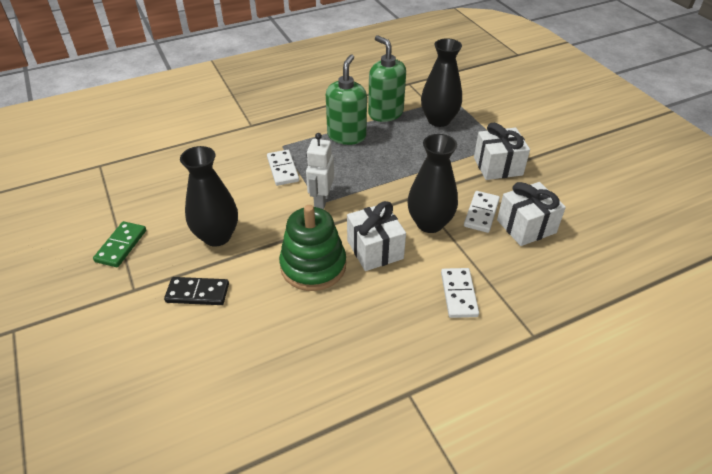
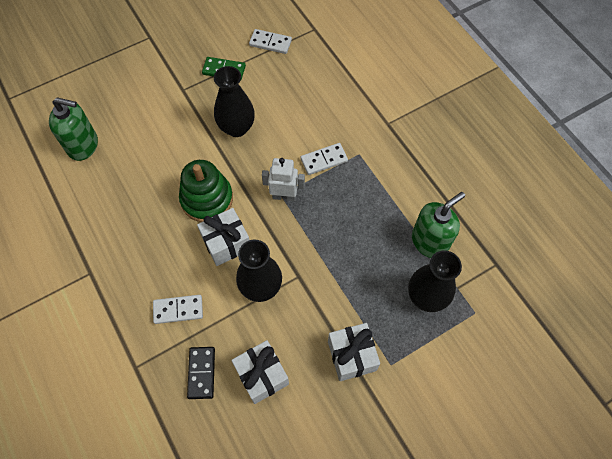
camera: 85 degrees right, 20 degrees up
(197, 293) = (179, 128): black domino -> black domino (201, 373)
(346, 136) = (383, 207): green soap dispenser -> green soap dispenser (83, 145)
(481, 213) = (277, 334): white domino -> white domino (270, 43)

